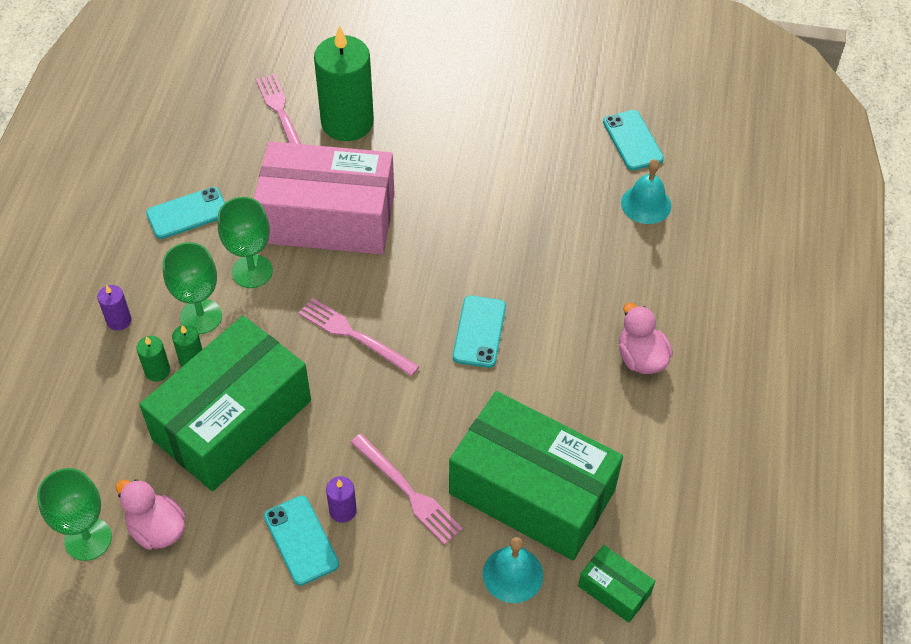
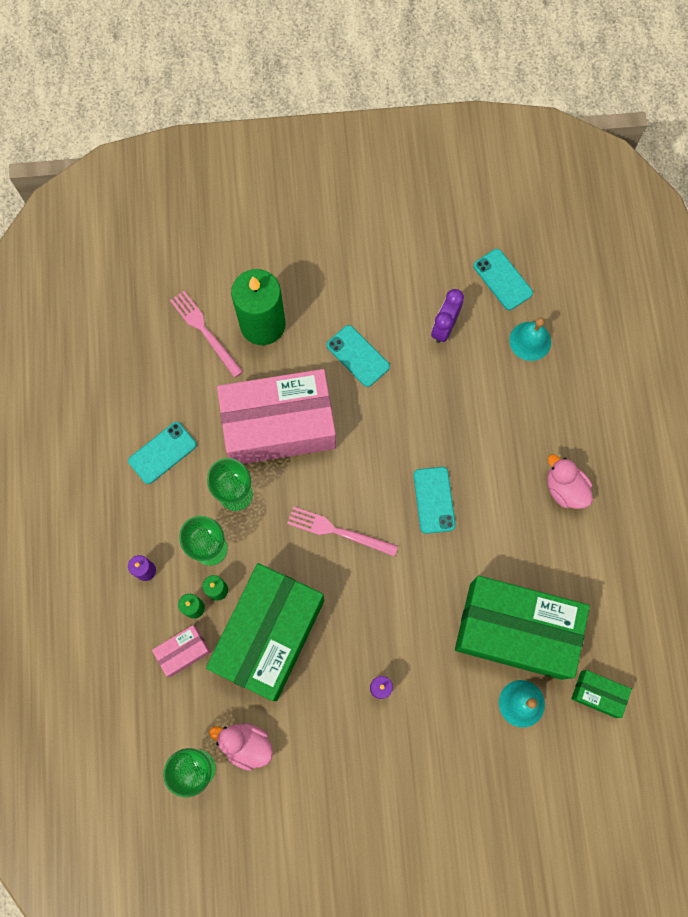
camera: 15 degrees left, 20 degrees up
(125, 412) = (183, 651): none -> pink box
(301, 540) = (357, 722): turquoise phone -> turquoise phone (358, 356)
(408, 491) = (423, 657): pink fork -> none
(550, 170) = (444, 327): none -> purple clock

